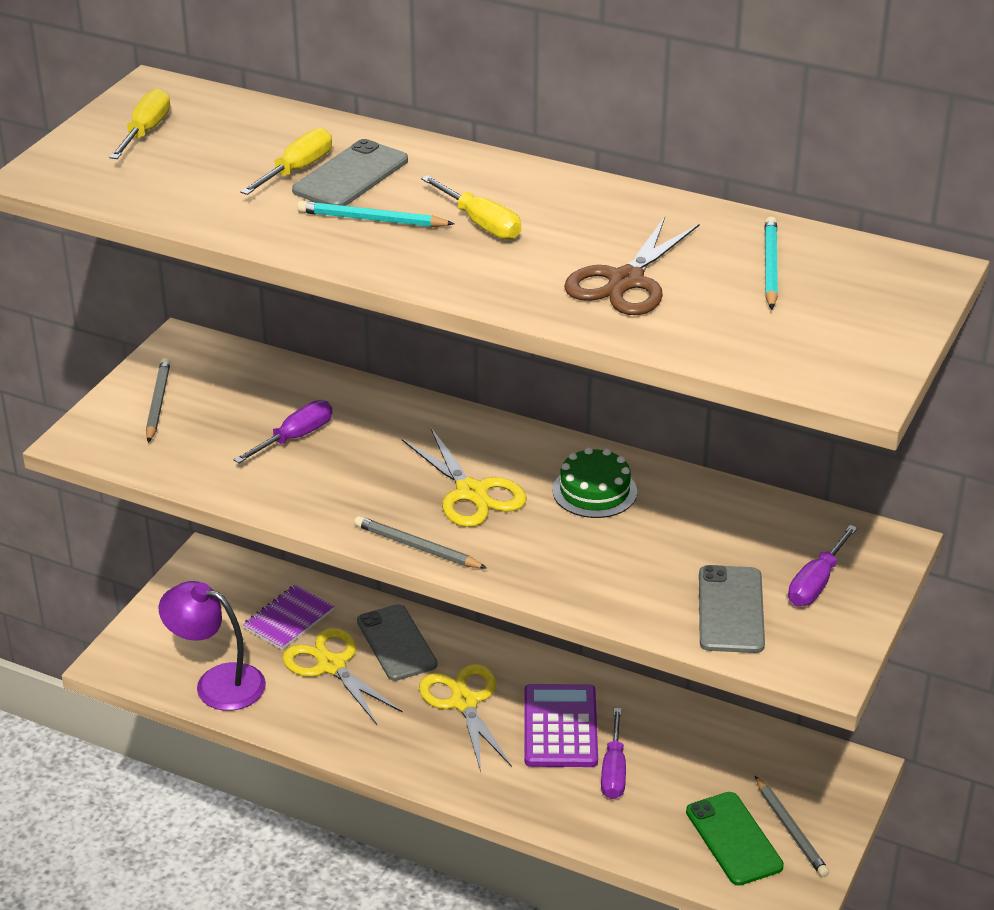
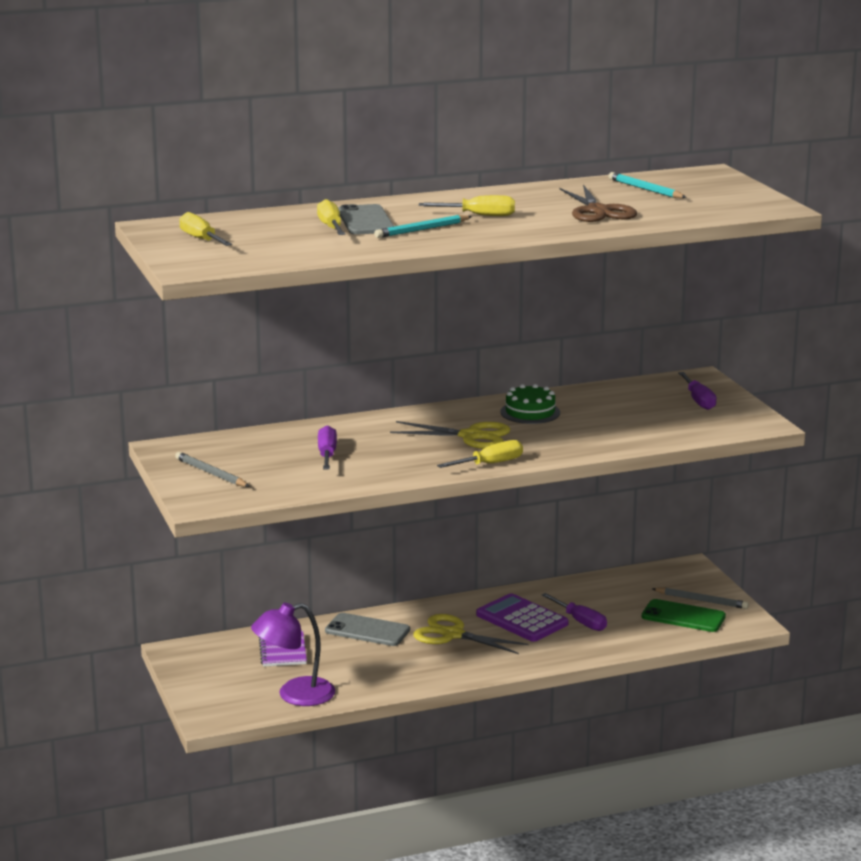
camera: 45 degrees left, 15 degrees down
(331, 665) = (348, 656): yellow scissors -> none
(417, 547) = (490, 464): grey pencil -> yellow screwdriver
(731, 610) = (682, 423): grey phone -> none

